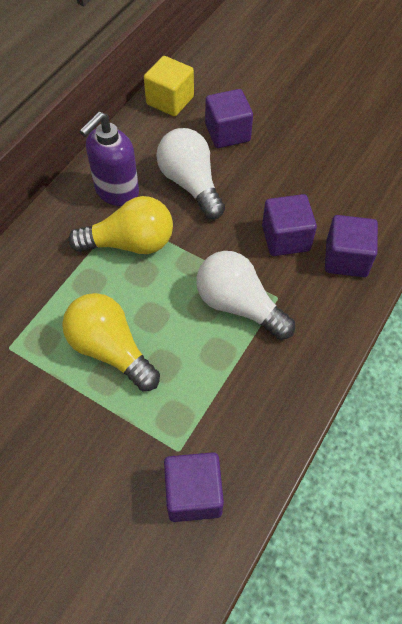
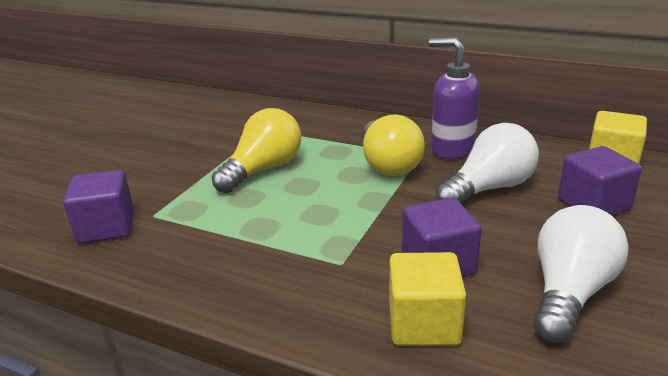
camera: 85 degrees right, 30 degrees down
(238, 305) = (324, 235): white light bulb -> white light bulb (569, 292)
(346, 258) = (423, 323): purple cube -> yellow cube

